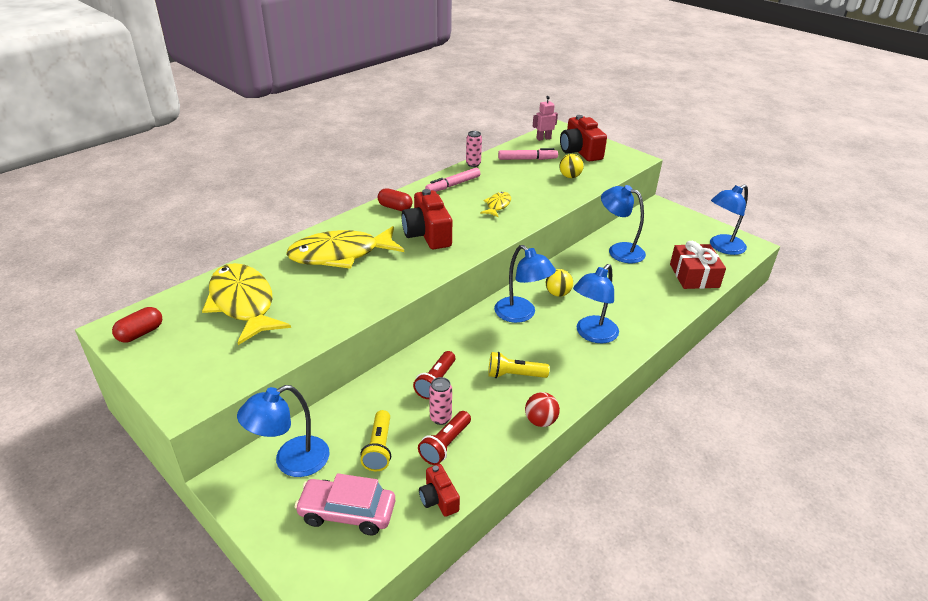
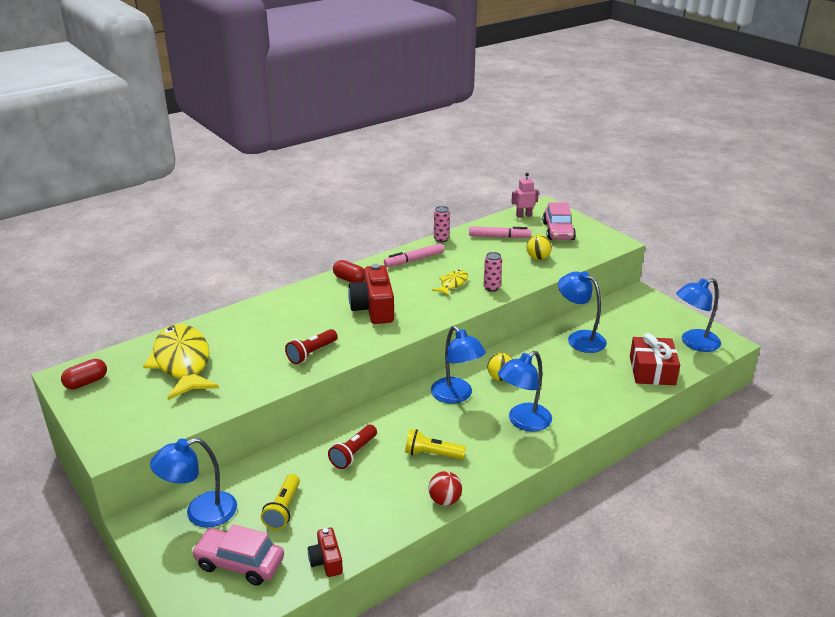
camera: 10 degrees right, 5 degrees down
(340, 254) = (284, 323): yellow fish -> none
(440, 418) = (348, 488): pink can -> pink can (491, 288)
(445, 444) = (346, 513): red flashlight -> red flashlight (311, 353)
(580, 151) = (558, 231): red camera -> pink car

